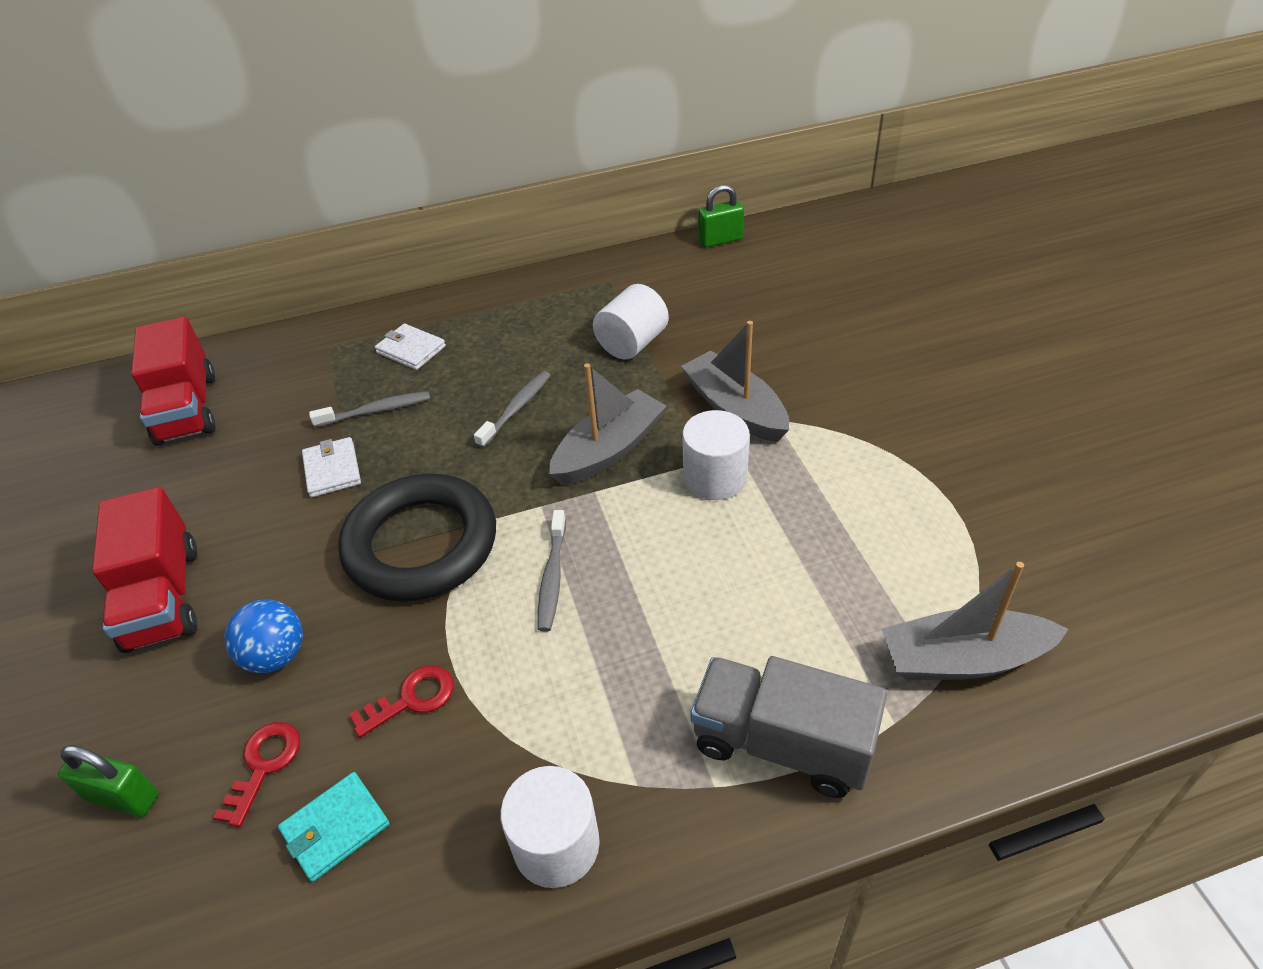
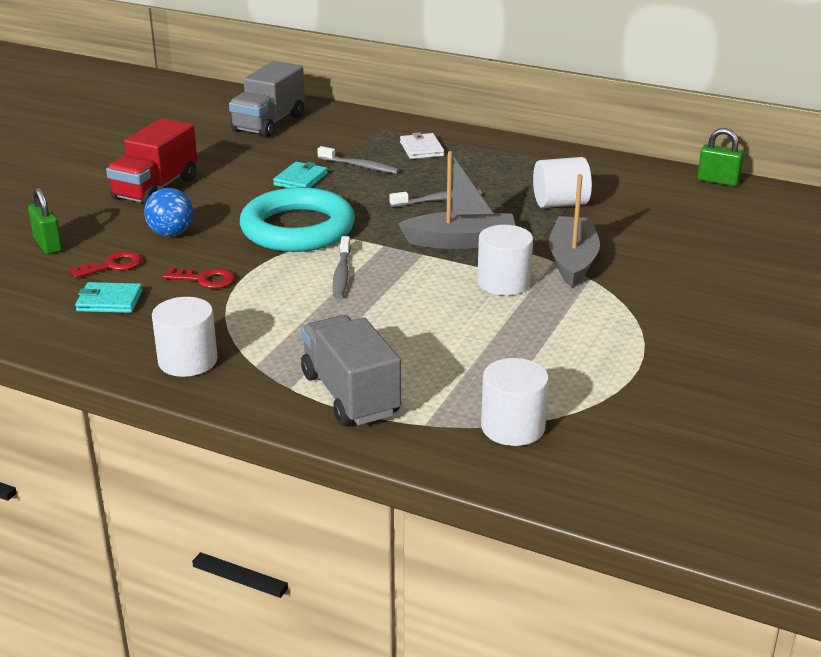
camera: 40 degrees right, 15 degrees down
(187, 409) = (269, 123): red truck -> grey truck
(332, 470) = (300, 179): white wallet -> turquoise wallet
(421, 544) = (298, 229): black ring -> turquoise ring
(552, 577) = (341, 274): grey toothbrush -> grey toothbrush turned 45 degrees counterclockwise
(964, 659) = (513, 427): grey boat -> white cylinder

